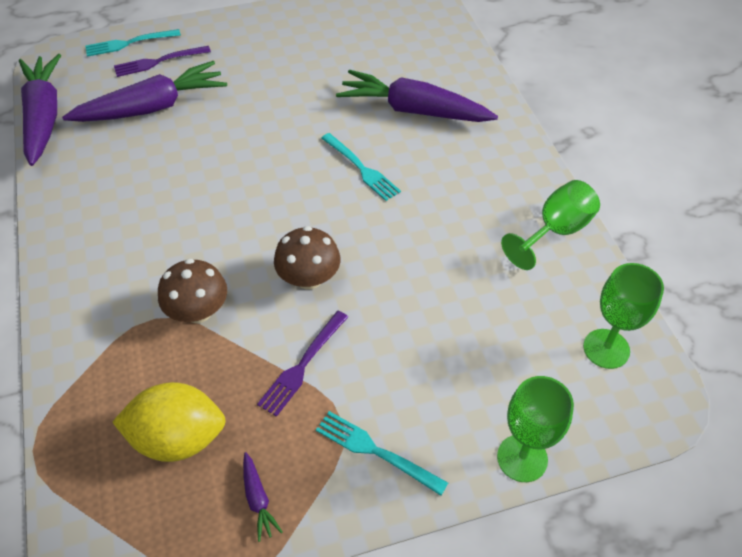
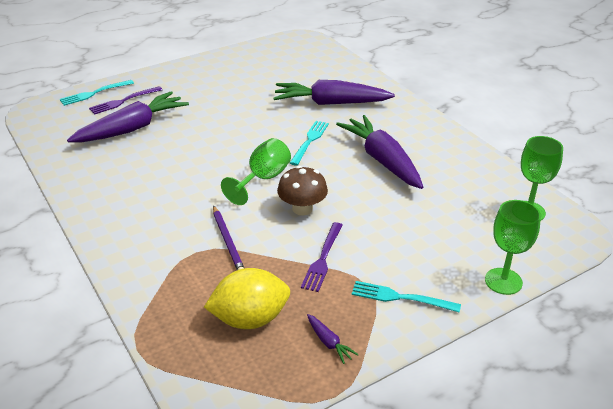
camera: 15 degrees left, 15 degrees down
(43, 116) = (45, 146): purple carrot -> purple carrot (382, 160)
(198, 311) = (228, 242): brown mushroom -> purple pencil
(362, 169) = (310, 141): turquoise fork -> turquoise fork turned 105 degrees counterclockwise
(555, 231) = (462, 154): green goblet -> green goblet (263, 179)

